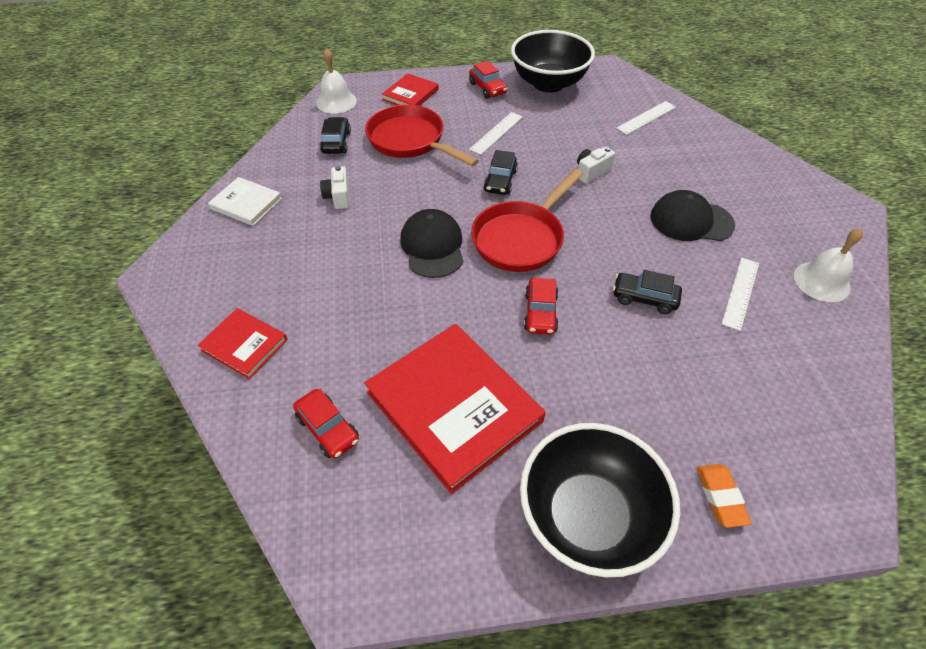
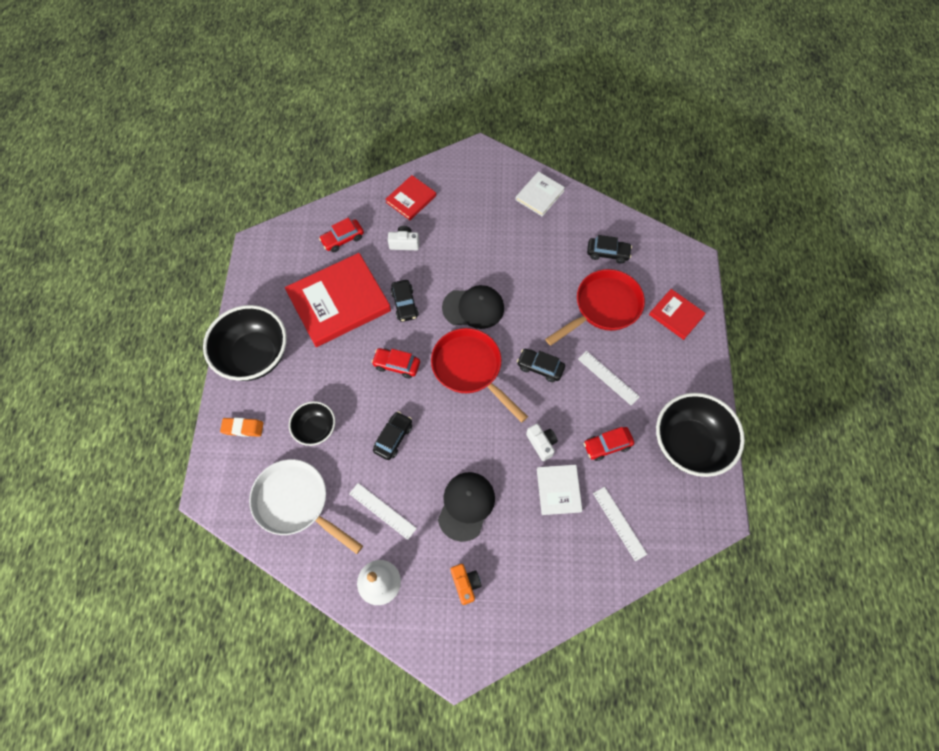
camera: 100 degrees right, 15 degrees up
(336, 102) = (668, 255): white bell -> none
(338, 196) = (538, 252): white camera -> white camera (404, 243)
(441, 320) = (404, 304): none -> black car
(487, 88) = (682, 383): red car -> red car (607, 445)
(635, 156) = (558, 490): none -> white book
(673, 390) = (316, 429): none -> black bowl
(772, 211) = (465, 584): none -> orange camera
(787, 389) = (296, 503): none -> white pan

